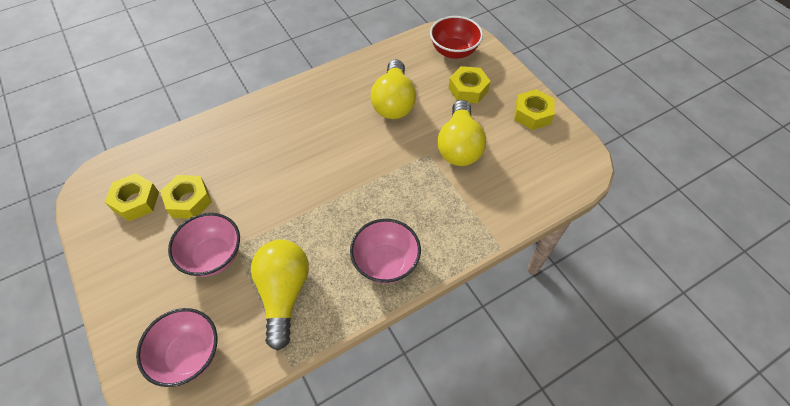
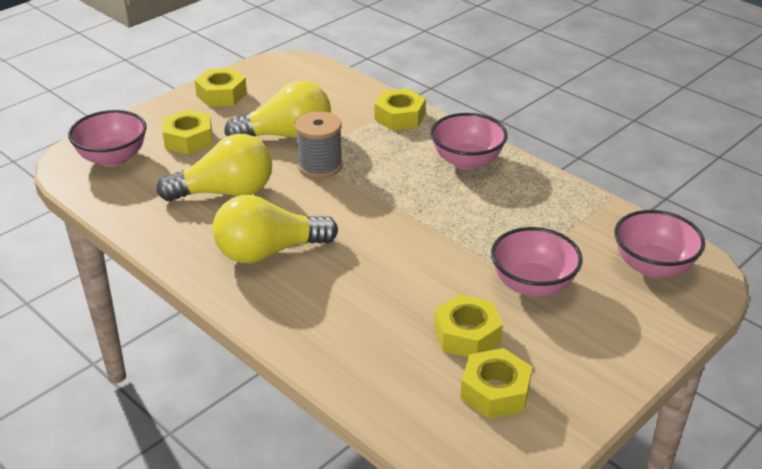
camera: 105 degrees left, 20 degrees down
(284, 293) = (543, 219): yellow light bulb -> yellow light bulb (268, 252)
(410, 159) = (320, 166): none -> grey spool
(454, 51) = (113, 158): red bowl -> pink bowl
(471, 229) = (400, 117): none -> yellow nut

